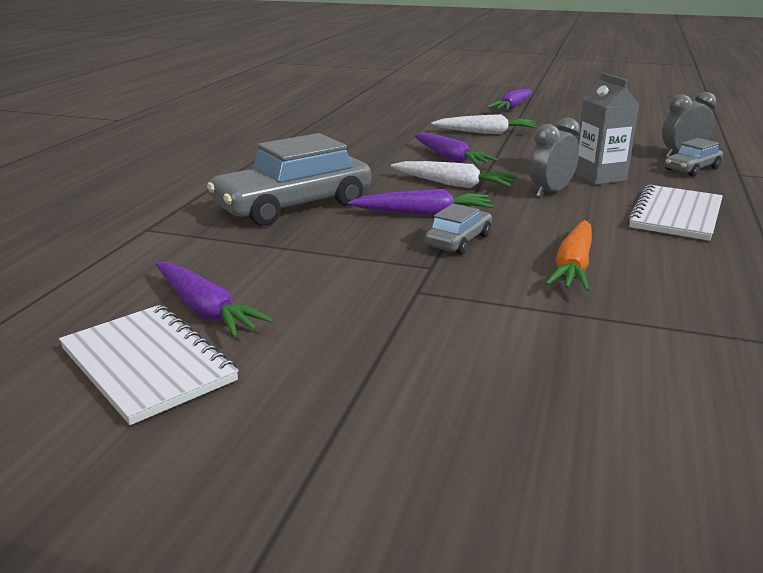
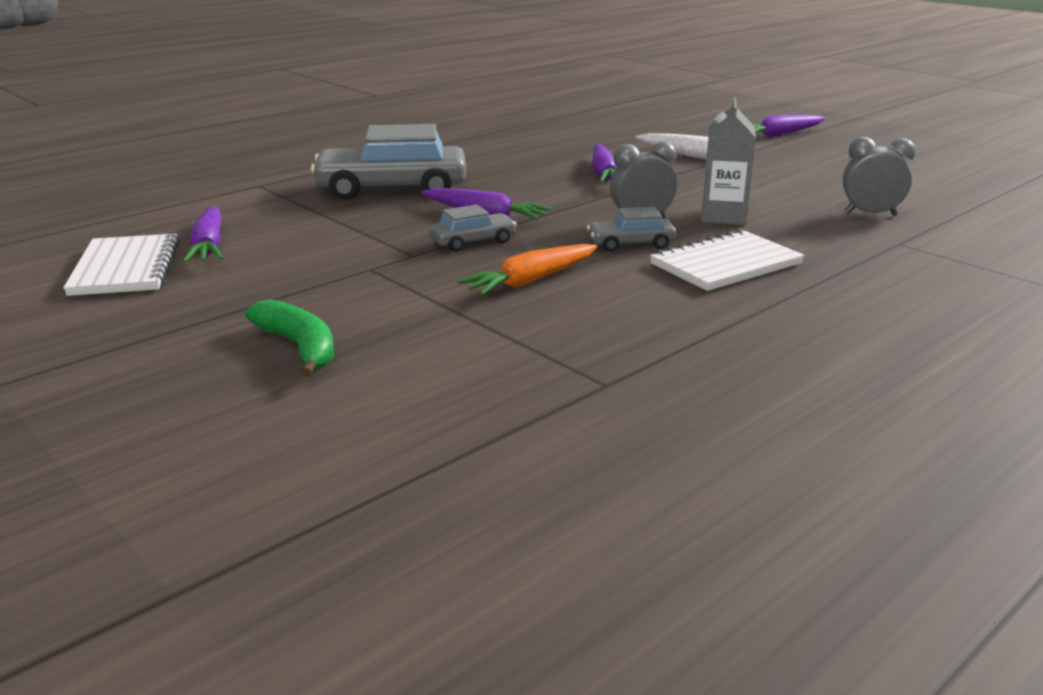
camera: 30 degrees right, 0 degrees up
(453, 184) = (561, 197): white carrot -> none
(507, 400) = (299, 347): none -> green banana
(691, 169) = (850, 228): grey car -> grey car (631, 244)

